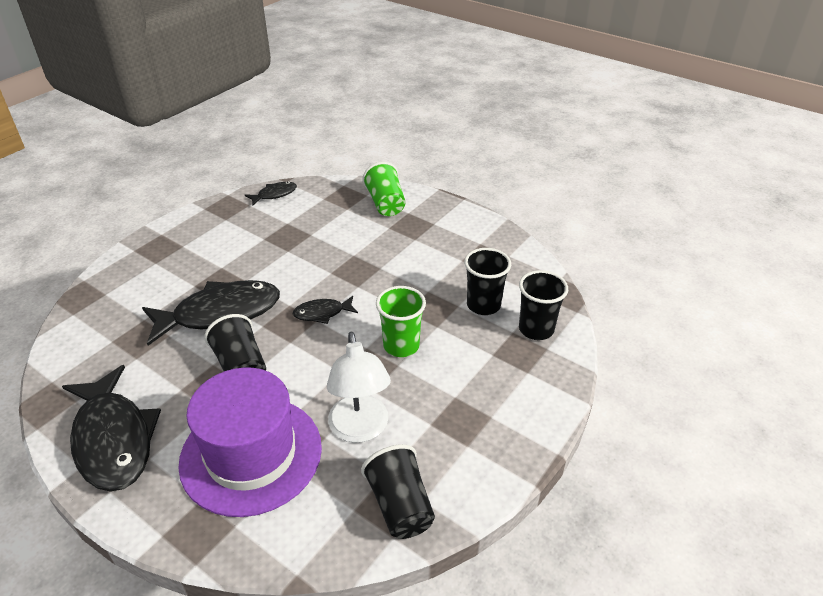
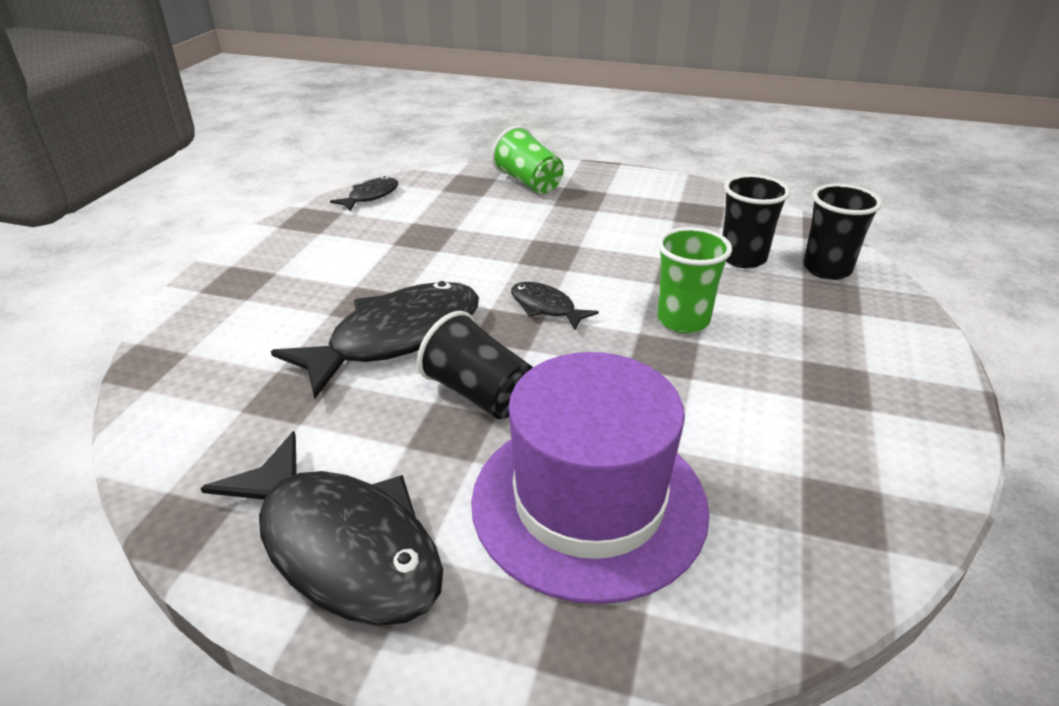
camera: 20 degrees left, 5 degrees down
(322, 313) = (545, 307): black fish -> black fish turned 75 degrees clockwise
(360, 429) = (718, 428): white lamp -> none
(400, 505) = (859, 506): black cup -> none

